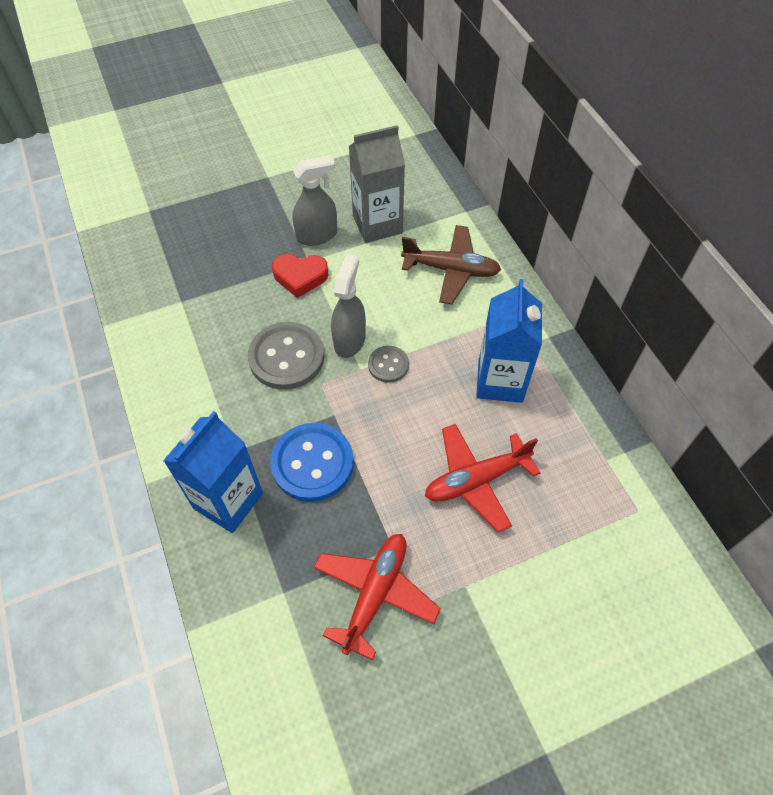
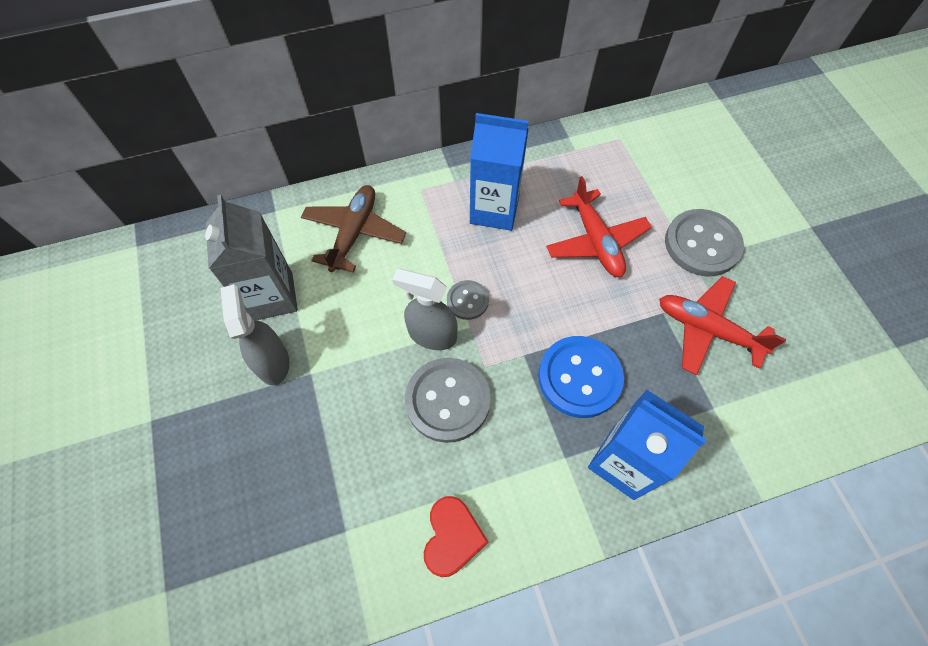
camera: 85 degrees left, 5 degrees up
(300, 277) = (334, 383): red heart -> red heart (452, 537)
(491, 599) = (702, 244): none -> grey button

